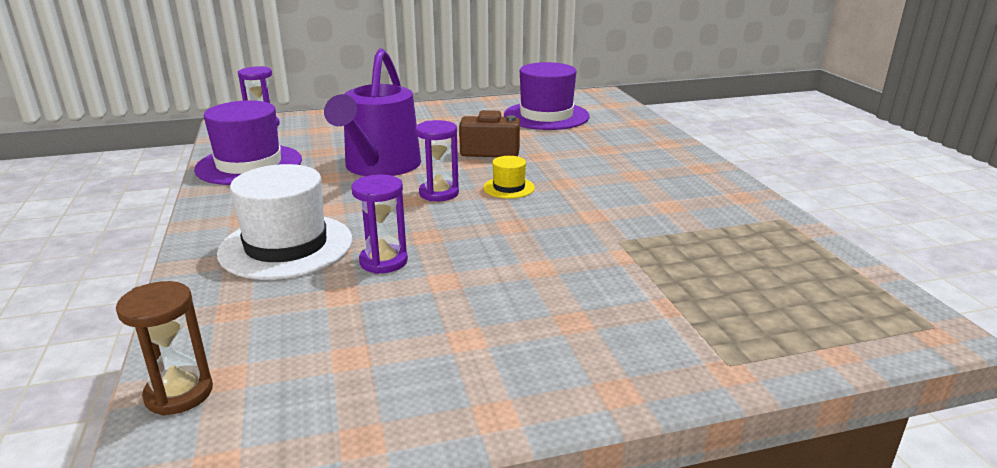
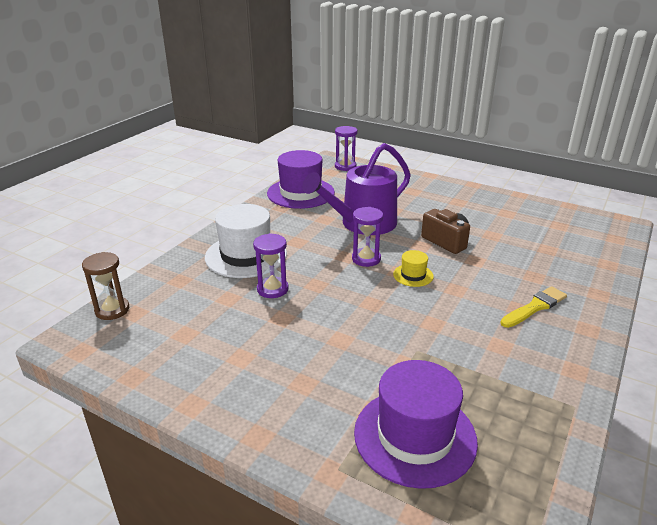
camera: 45 degrees right, 5 degrees up
(546, 116) = (537, 227): purple hat -> purple hat (415, 436)
(644, 169) = (535, 307): none -> yellow brush

